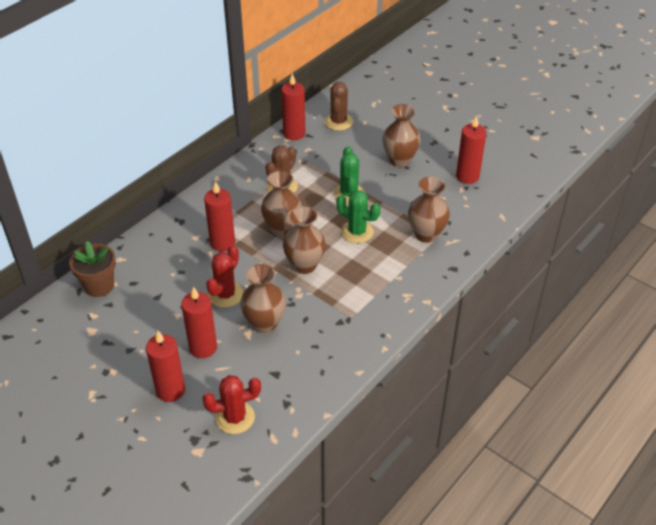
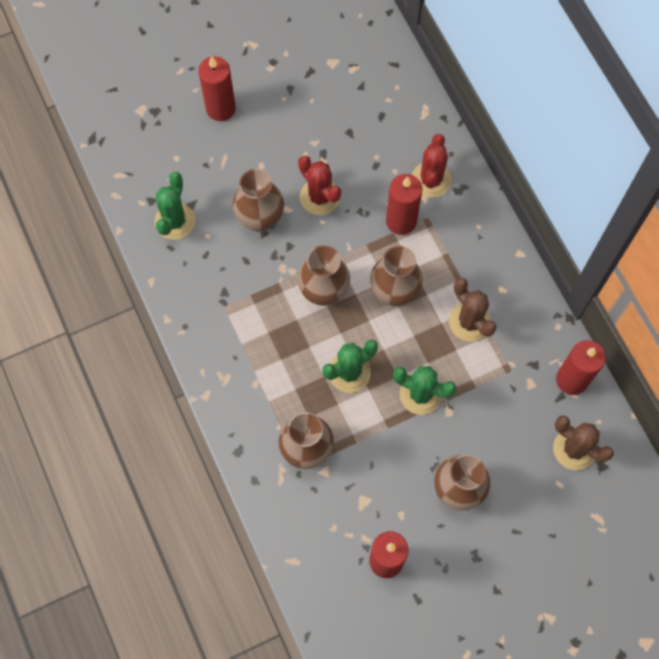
camera: 115 degrees right, 25 degrees up
(99, 286) = (392, 84): brown flower pot -> none
(203, 347) = (258, 152): red candle -> none
(235, 417) = (159, 151): red cactus -> red cactus (431, 180)
(296, 378) = (175, 221): none -> green cactus

